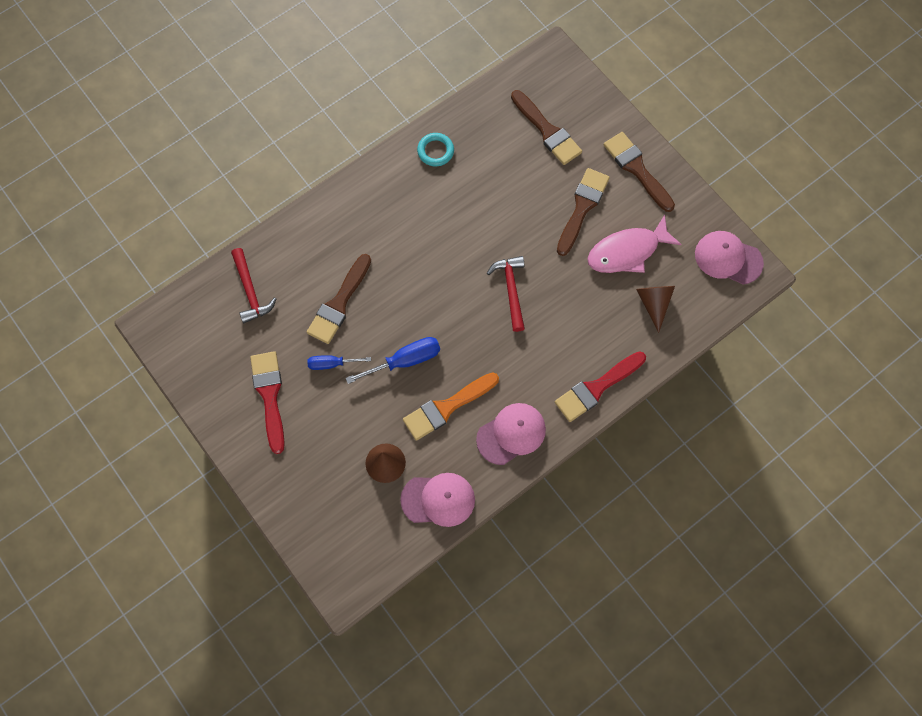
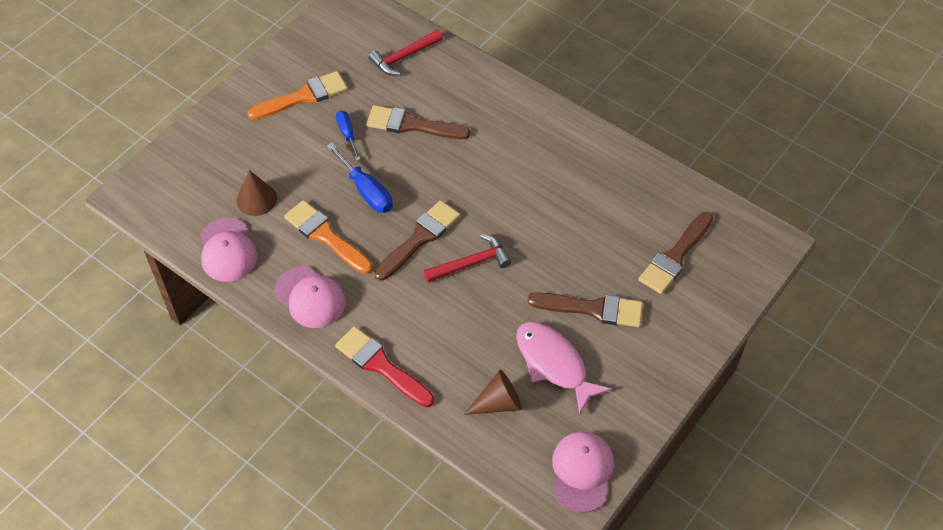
camera: 75 degrees right, 15 degrees down
(269, 396) = (303, 96): red brush -> orange brush
(435, 151) = (608, 163): turquoise ring -> none
(637, 169) = (662, 353): brown brush -> brown brush (419, 238)

